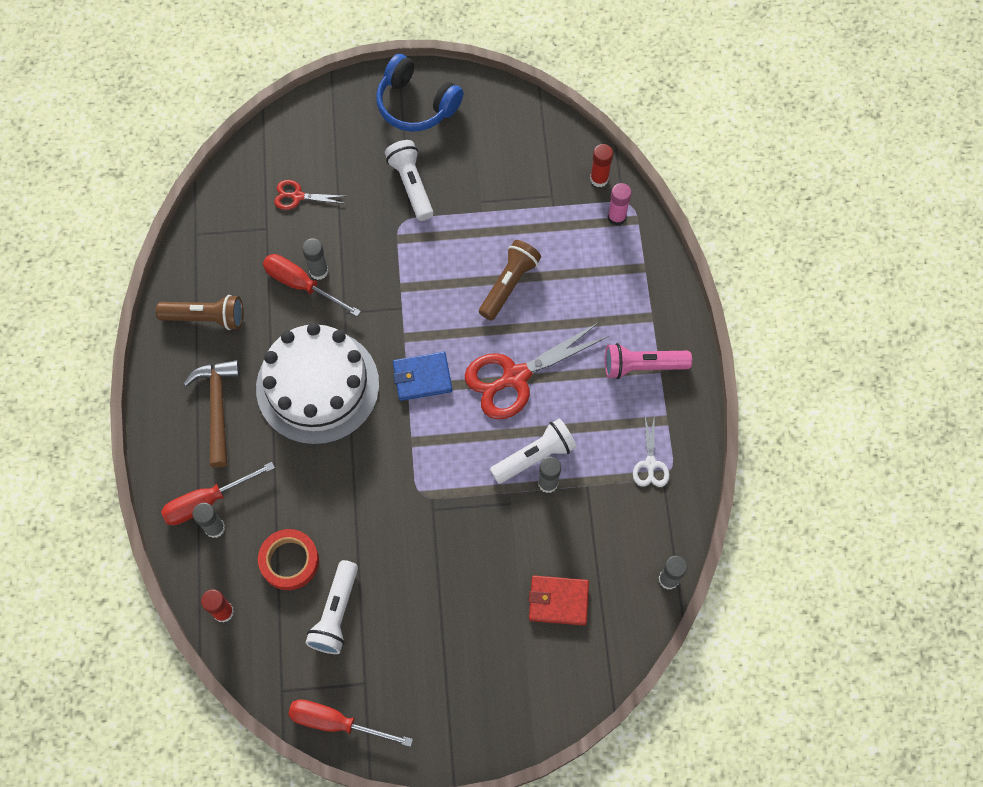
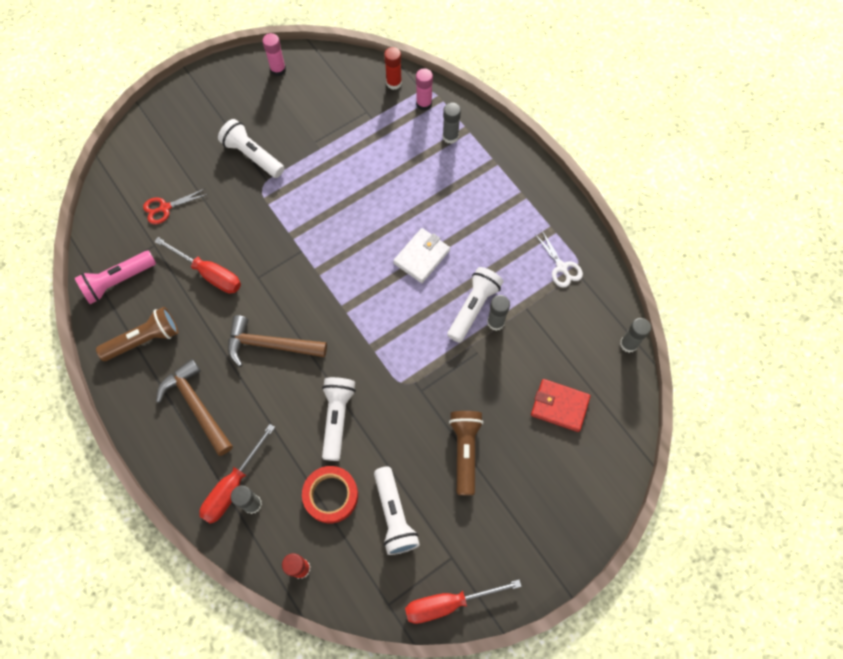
camera: 30 degrees left, 0 degrees up
(301, 285) = (209, 274): red screwdriver -> red screwdriver turned 150 degrees counterclockwise
(317, 386) = (270, 345): white cake -> brown hammer
(318, 271) = (217, 256): grey glue stick -> grey glue stick (450, 137)
(338, 492) = (337, 418): none -> white flashlight
(416, 104) = (220, 95): blue headphones -> none
(422, 377) = (350, 294): blue wallet -> none
(489, 106) = (278, 70): none -> pink glue stick
(509, 284) = (374, 191): brown flashlight -> brown flashlight (465, 451)
(515, 377) = (421, 257): red scissors -> white wallet
(558, 601) = (559, 406): red wallet -> red wallet turned 45 degrees clockwise
(642, 366) = (510, 200): pink flashlight -> pink flashlight (118, 281)

